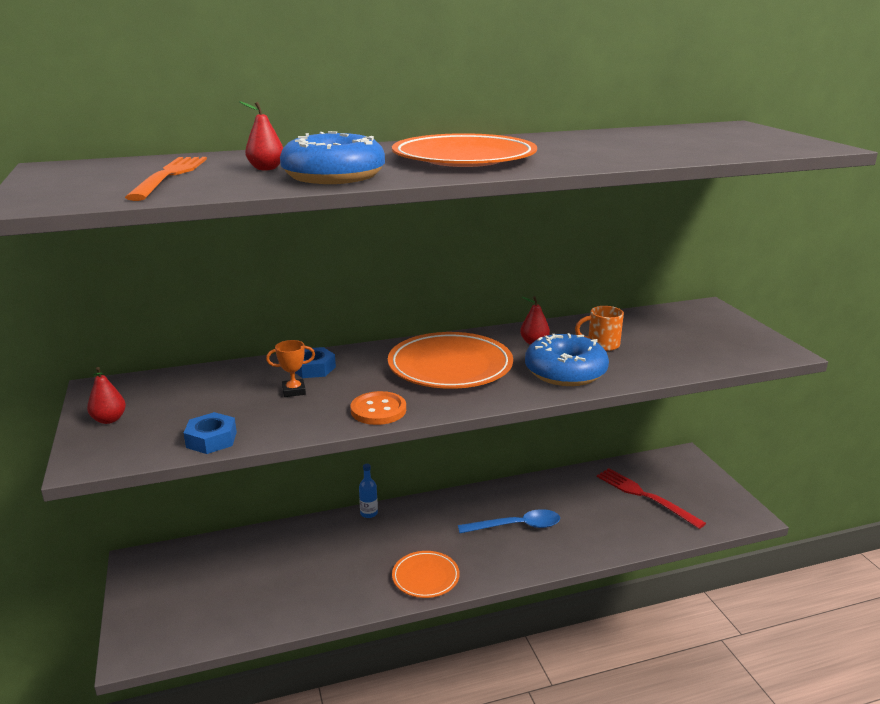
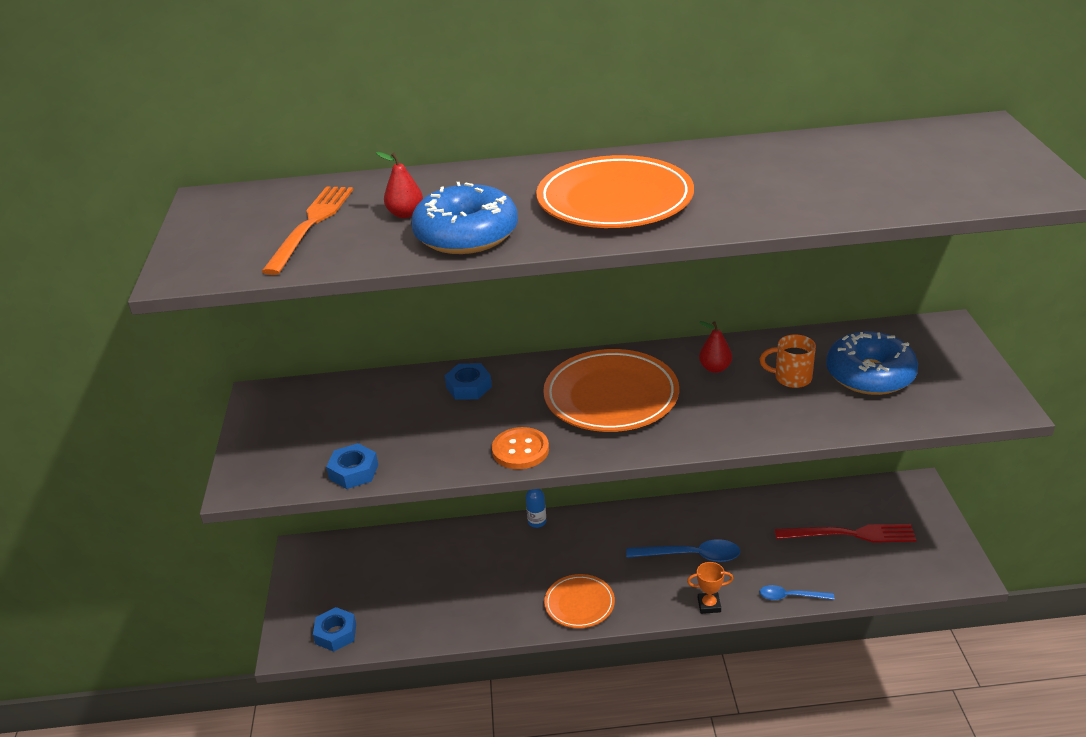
camera: 15 degrees right, 10 degrees up
(109, 419) = (265, 437): red pear -> none
(182, 633) = (336, 634): none -> blue nut
(294, 391) = (443, 416): orange trophy -> orange trophy (709, 605)
(565, 372) = (734, 415): blue donut -> blue donut (870, 375)
(613, 549) = (790, 596): none -> blue spoon
(645, 496) = (850, 534): red fork -> red fork turned 120 degrees clockwise

